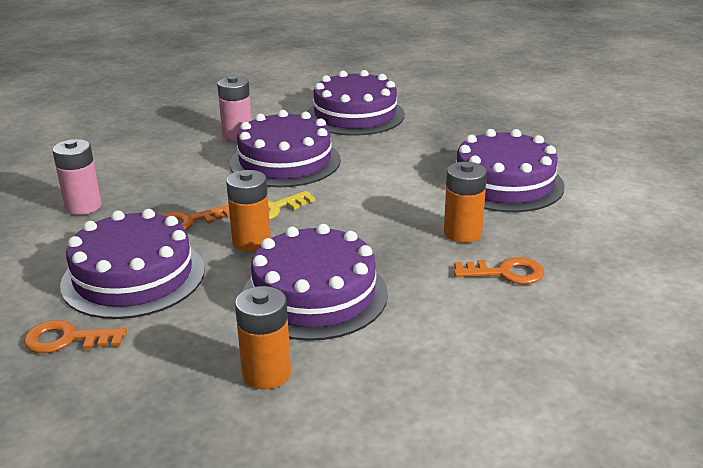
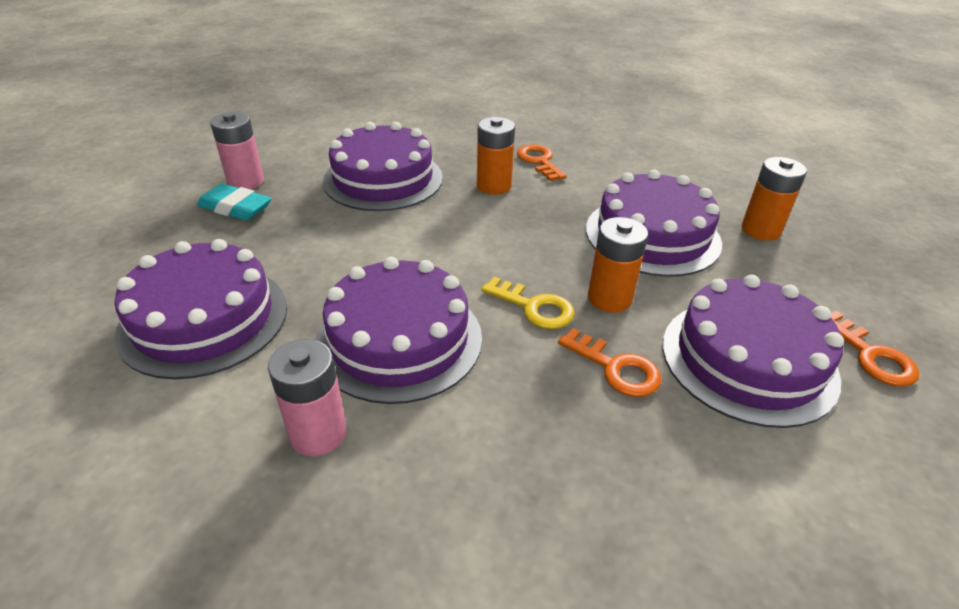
camera: 115 degrees left, 10 degrees up
(83, 206) = (672, 515): pink battery -> pink battery (246, 181)
(483, 127) = (235, 208): none -> turquoise eraser

